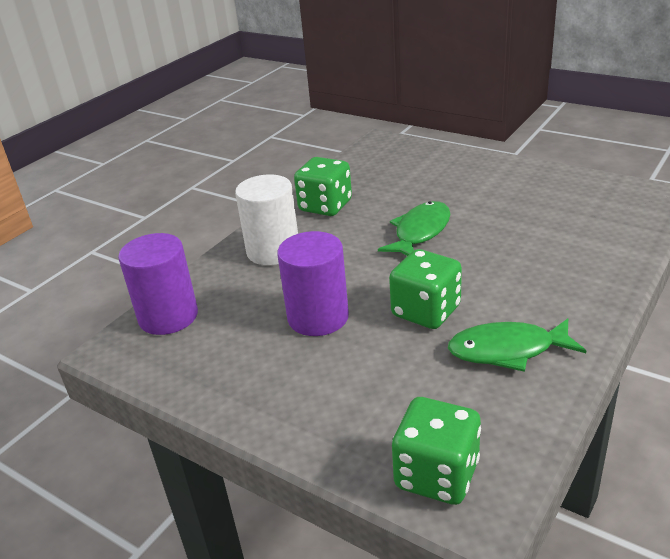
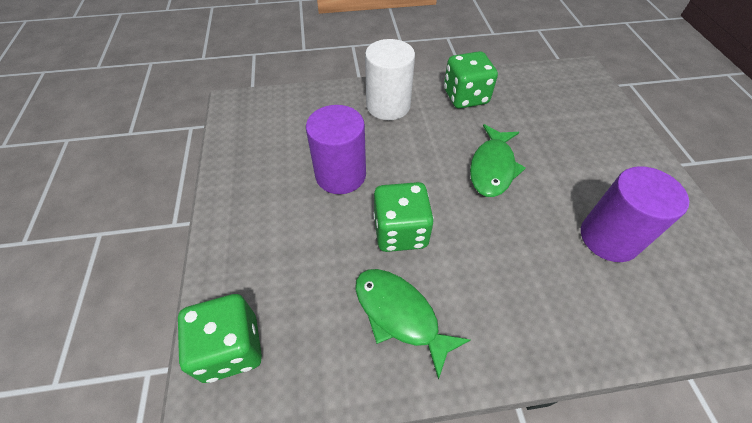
camera: 45 degrees right, 20 degrees up
(168, 316) = (281, 105): purple cylinder -> purple cylinder (609, 237)
(420, 232) = (492, 168): green fish -> green fish turned 120 degrees clockwise

